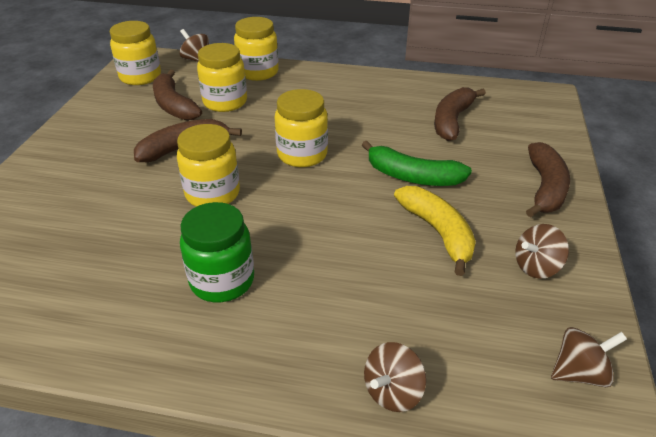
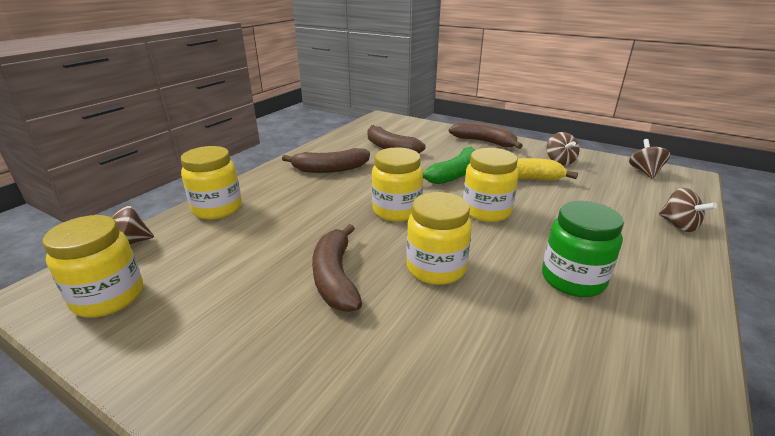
camera: 70 degrees left, 10 degrees down
(174, 105) = (228, 275): brown banana -> brown banana (330, 169)
(225, 102) = (260, 237): yellow jar -> yellow jar (486, 211)

